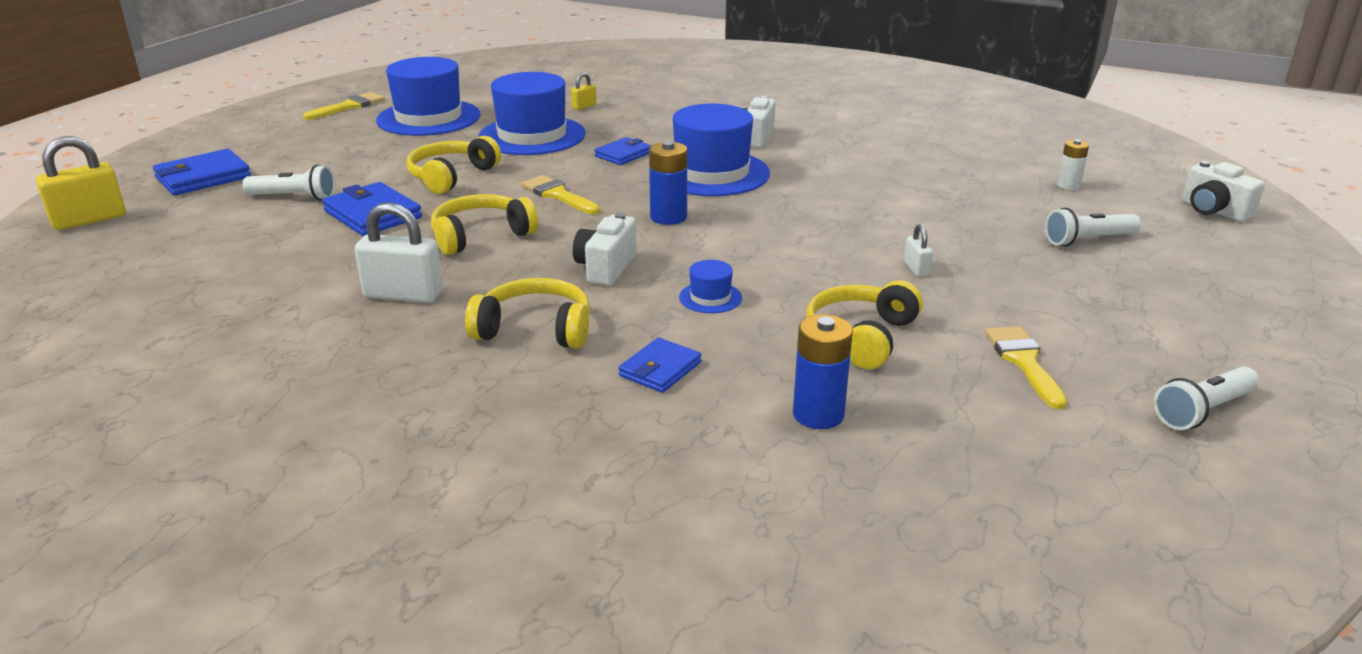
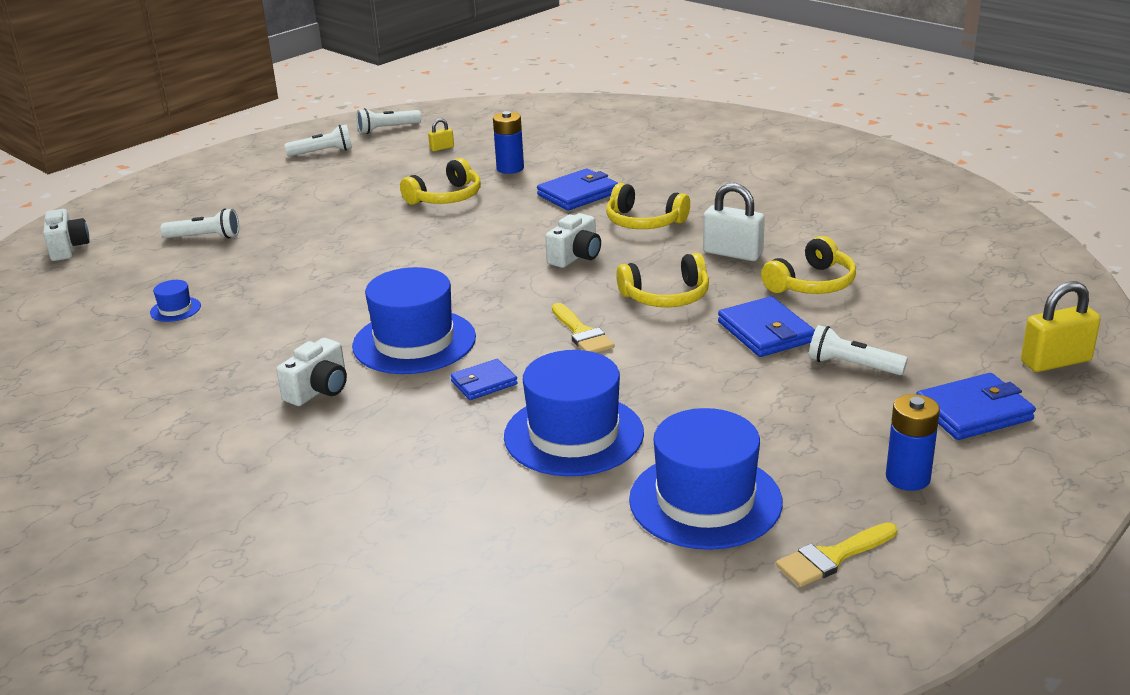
camera: 160 degrees left, 0 degrees up
(451, 176) = (684, 374): yellow headphones -> yellow headphones (811, 283)
(584, 106) = (475, 495): yellow padlock -> yellow padlock (442, 148)
(660, 369) = (578, 194): blue wallet -> blue wallet, size x1.57
(668, 217) = (496, 295): blue battery -> blue battery (907, 478)
(710, 297) = (516, 228): blue hat -> blue hat (175, 309)
(916, 269) = (356, 231): white padlock -> none
(1023, 361) = (373, 178): yellow brush -> none
(1068, 185) = (123, 285): white battery -> none
(1192, 504) = (387, 129): none -> white flashlight

